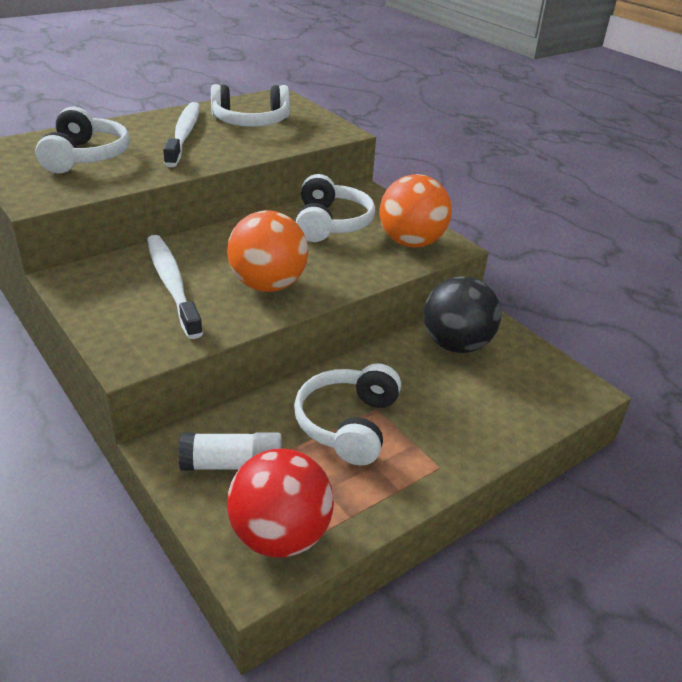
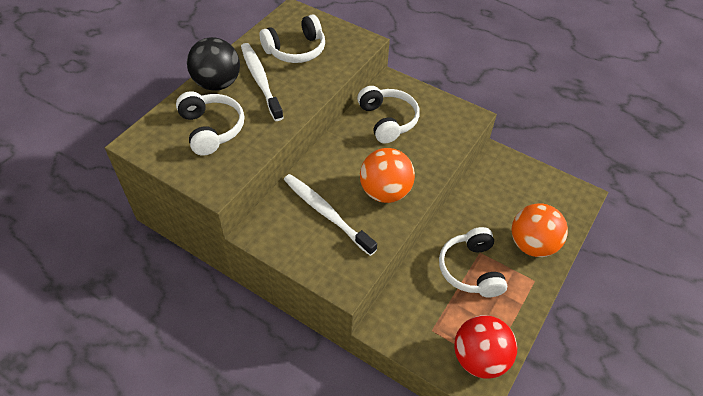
camera: 20 degrees left, 15 degrees up
(232, 464) = (426, 323): white glue stick -> none
(411, 242) = (447, 121): orange ball -> orange ball (532, 245)
(456, 345) = (497, 185): black ball -> black ball (217, 83)

